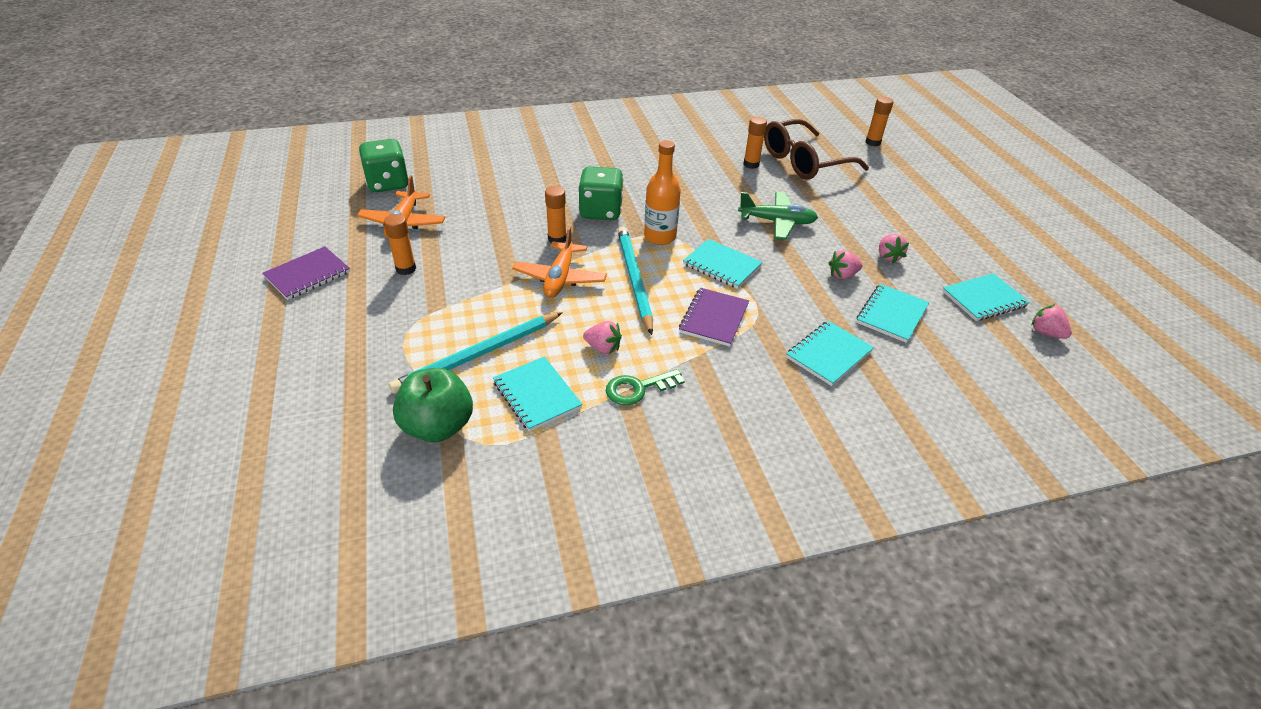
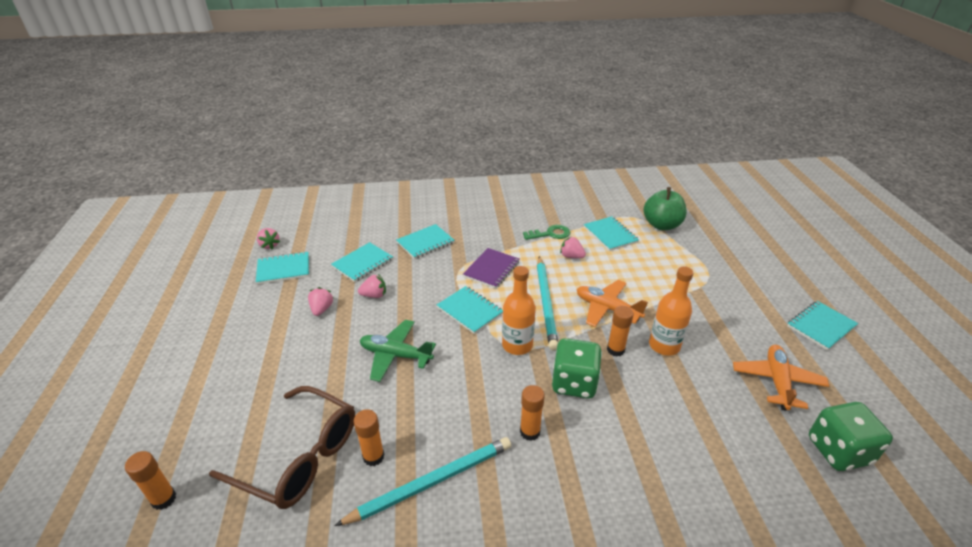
camera: 170 degrees left, 5 degrees down
(308, 275) = (820, 326): purple notebook -> turquoise notebook
(406, 269) = (741, 326): orange glue stick -> orange glue stick (530, 432)
(479, 355) = (652, 258): turquoise pencil -> turquoise pencil (431, 482)
(504, 245) = (664, 345): none -> orange bottle
(560, 278) = (607, 308): orange plane -> orange plane turned 75 degrees counterclockwise
(803, 162) = (300, 457): brown glasses -> brown glasses turned 45 degrees clockwise

